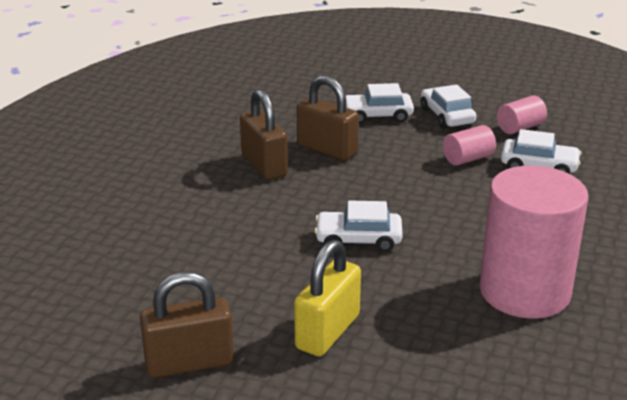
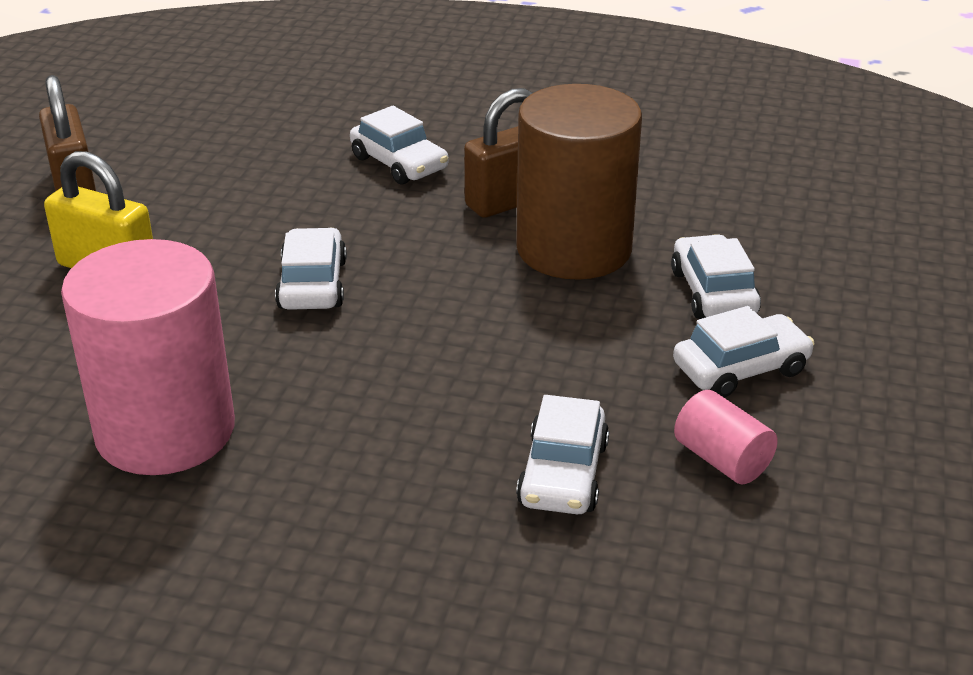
camera: 85 degrees right, 5 degrees up
(199, 204) = (399, 163): none -> white car
(327, 149) = (574, 249): brown padlock -> brown cylinder
(468, 159) = (574, 389): pink cylinder -> none

